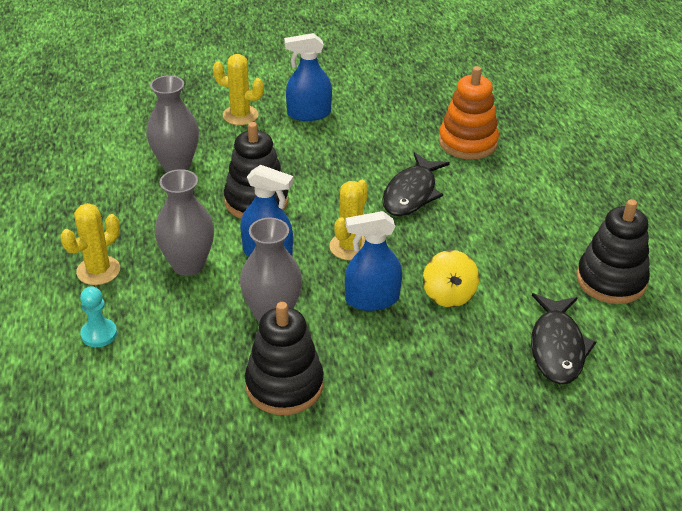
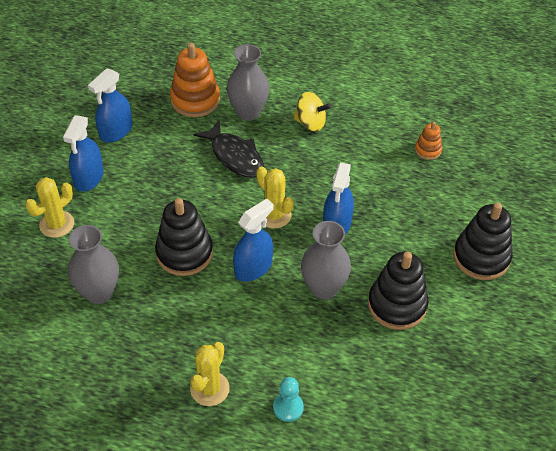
camera: 65 degrees left, 10 degrees up
(98, 270) = (210, 389): yellow cactus -> yellow cactus turned 45 degrees clockwise
(188, 265) = (238, 323): grey vase -> grey vase (248, 112)
(380, 109) = (116, 131): none -> blue spray bottle
(448, 295) = (354, 181): yellow spinning top -> yellow spinning top (310, 123)
(557, 347) = (428, 150): black fish -> orange stacking toy
(611, 280) = (382, 97): black stacking toy -> black stacking toy (481, 257)

